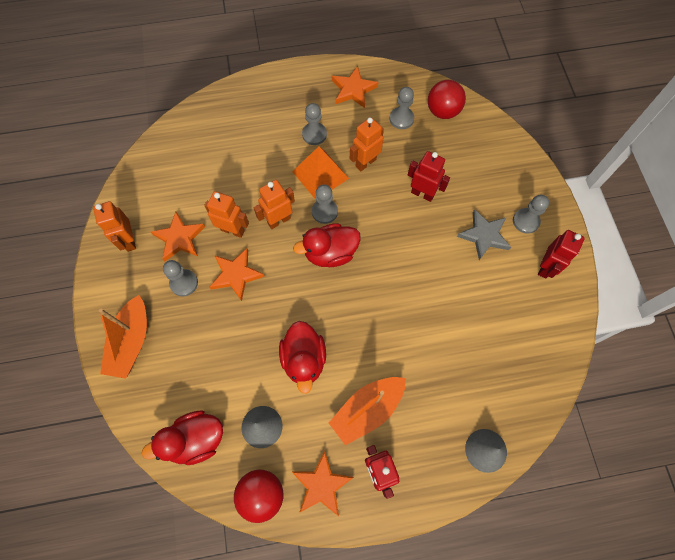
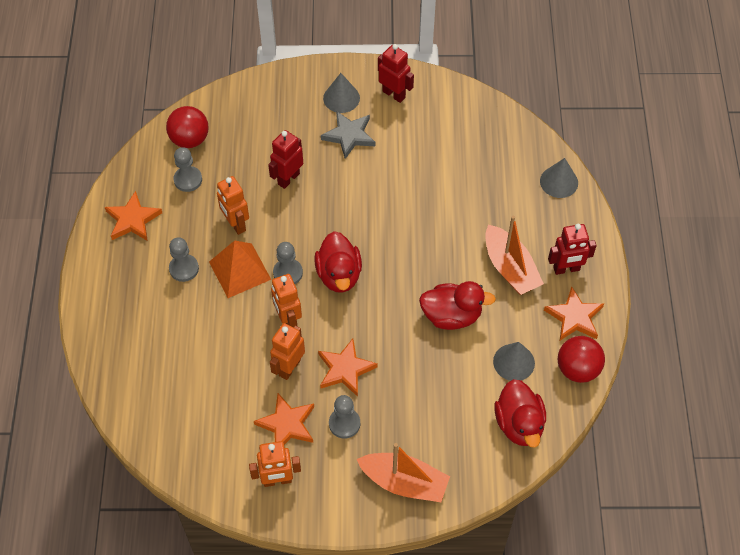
camera: 80 degrees left, 10 degrees down
(525, 221) = (341, 98): grey pawn -> grey cone

